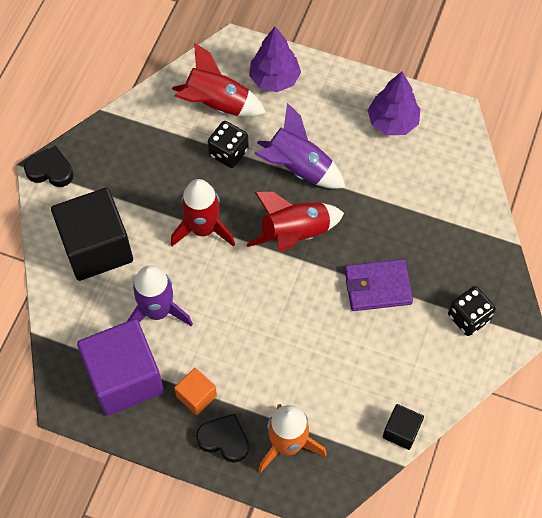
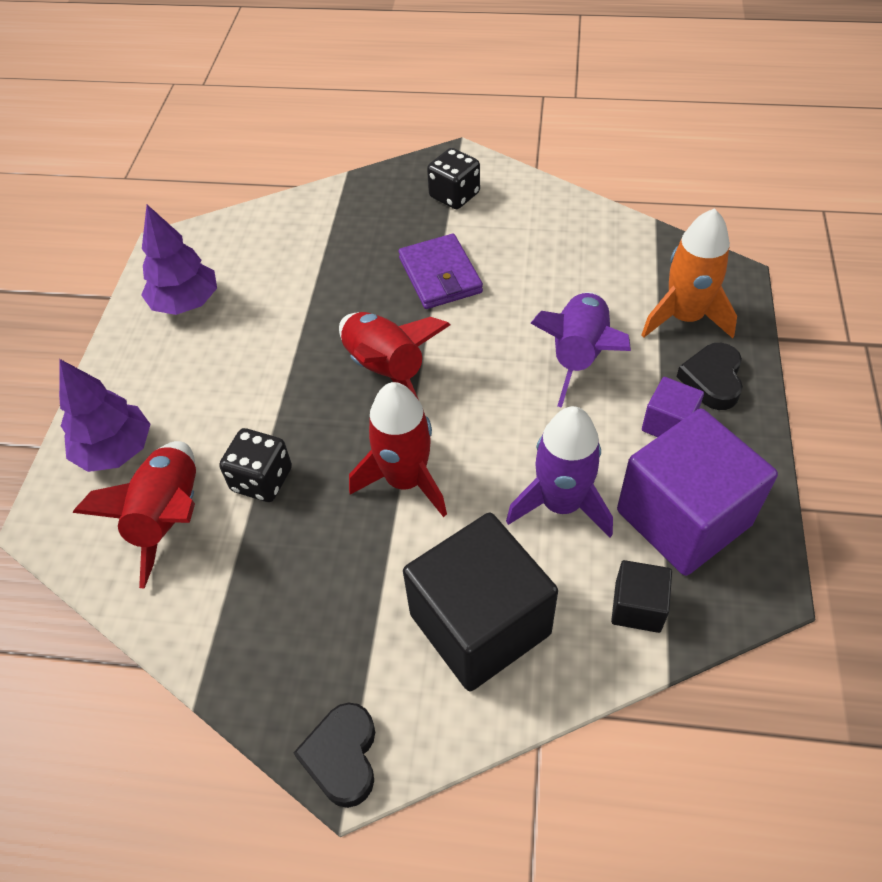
camera: 100 degrees left, 10 degrees down
(196, 396) = (668, 424): orange cube -> purple cube
(298, 168) = (277, 388): purple rocket -> purple rocket (579, 356)
(401, 431) = (617, 225): black cube -> black cube (637, 607)

